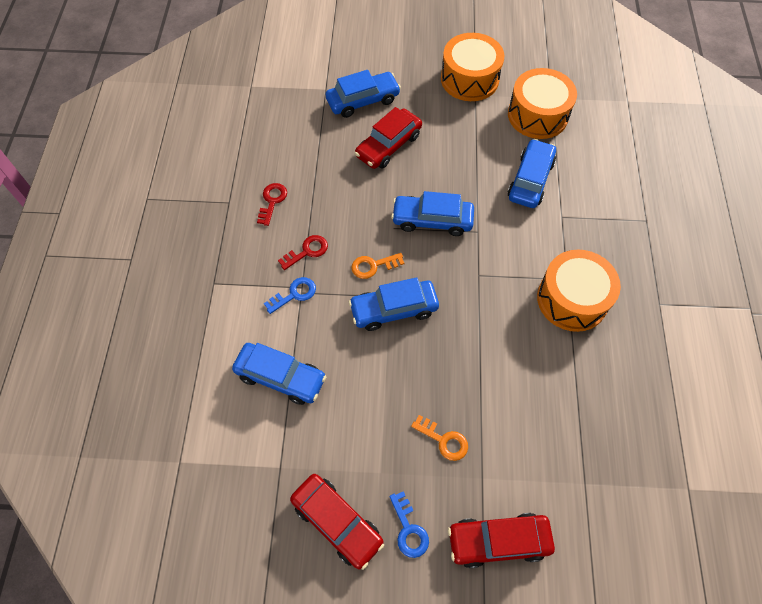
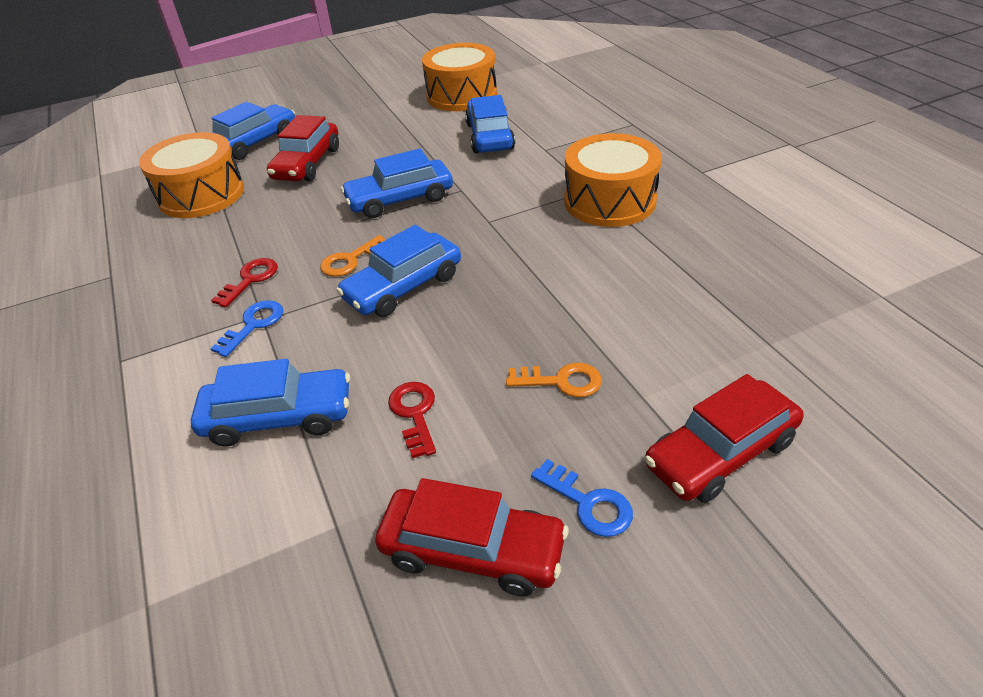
camera: 25 degrees left, 20 degrees down
(272, 201) = (176, 254): red key -> red key (415, 413)
(469, 79) = (370, 95): orange drum -> orange drum (201, 194)

